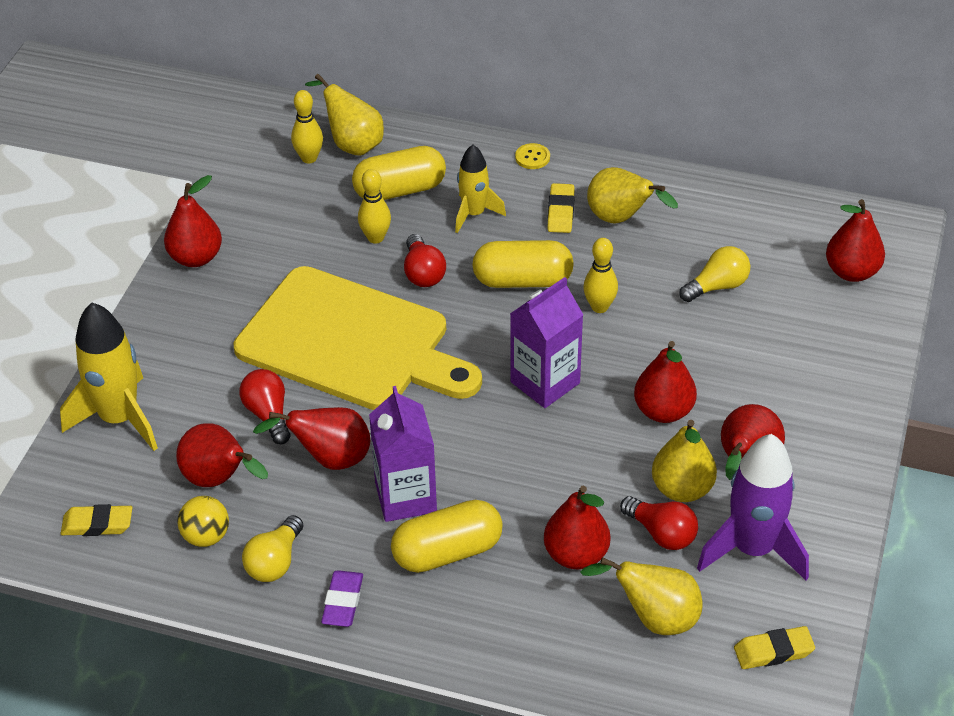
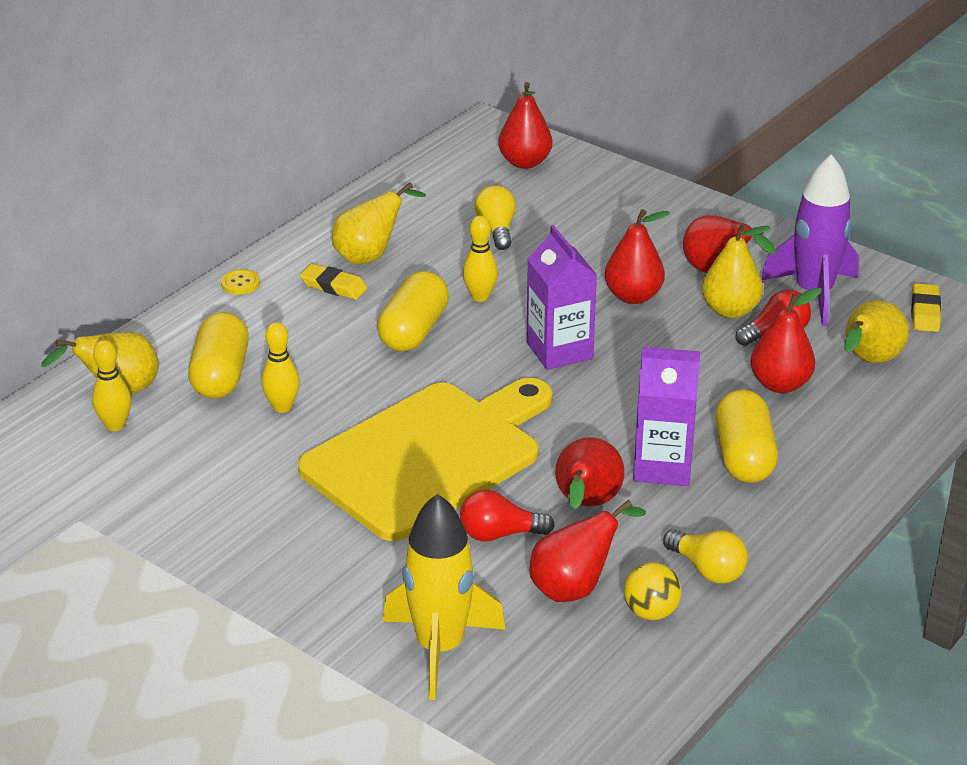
camera: 70 degrees left, 10 degrees down
(97, 524) = (594, 693): yellow eraser -> none
(196, 258) = (215, 541): red pear -> none
(343, 602) = (778, 535): purple eraser -> none
(423, 273) = (359, 388): red light bulb -> none
(474, 214) = (295, 337): yellow rocket -> none

